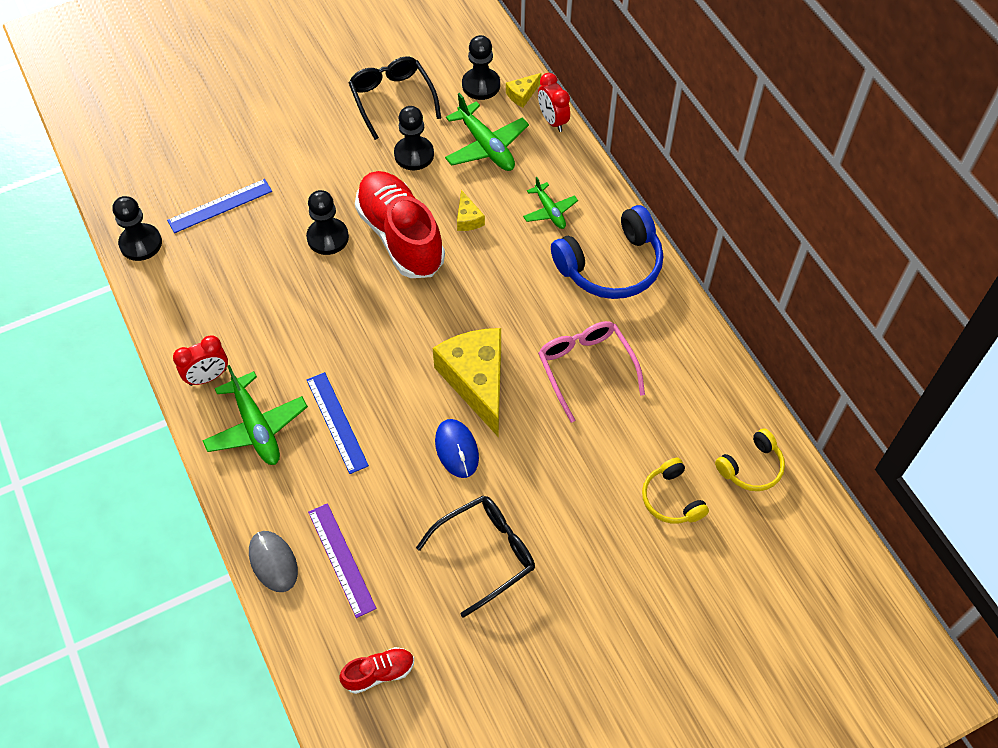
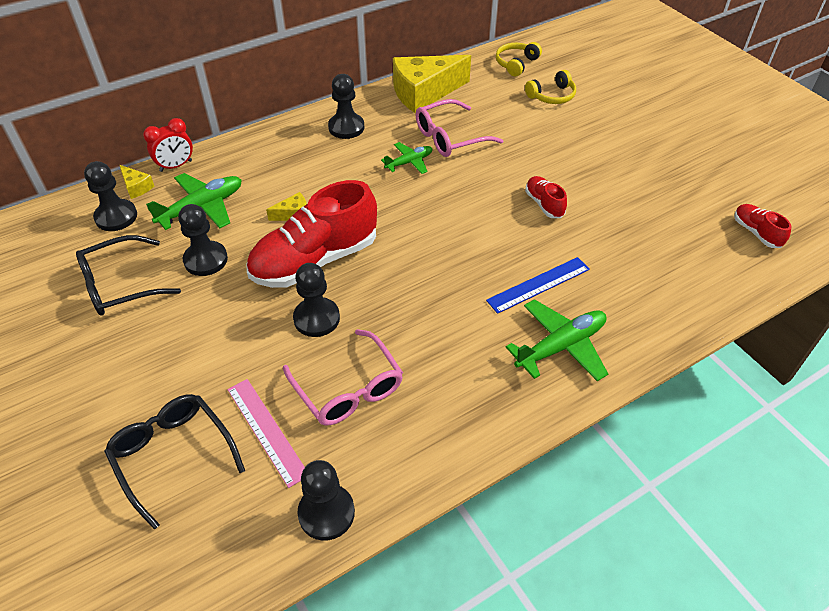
camera: 95 degrees left, 10 degrees down
(208, 377) = (511, 399): red clock -> none
(220, 206) = (267, 430): blue ruler -> pink ruler
(248, 259) = (348, 388): none -> pink glasses
(273, 562) = (695, 312): grey mouse -> none
(342, 559) = (672, 265): purple ruler -> none
(457, 449) = (544, 204): blue mouse -> red shoe
(477, 381) = (474, 197): yellow cheese -> yellow cheese (424, 93)
(485, 554) = (631, 182): black glasses -> black glasses (173, 456)
(549, 211) = (286, 163): green plane -> green plane (409, 162)
(611, 266) = (346, 127): blue headphones -> black pawn
(751, 467) = (516, 64): yellow headphones -> yellow headphones turned 105 degrees counterclockwise

